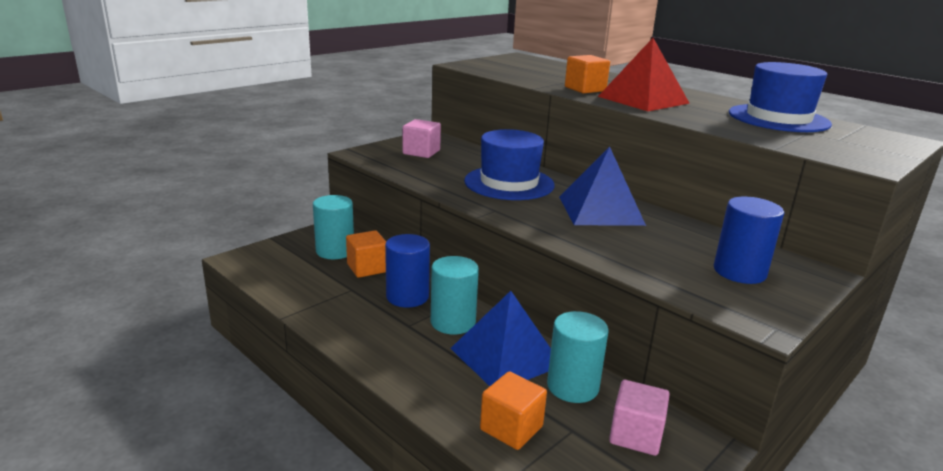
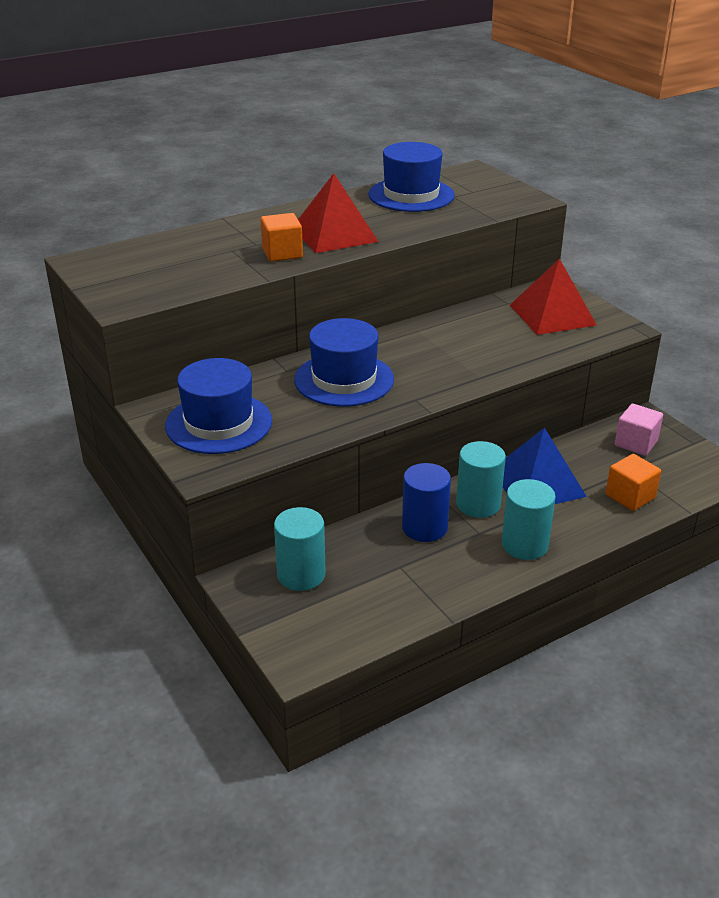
camera: 75 degrees left, 10 degrees up
(367, 268) = (353, 551): orange cube -> none
(421, 152) = (219, 423): pink cube -> blue hat
(572, 386) = (580, 457): turquoise cylinder -> turquoise cylinder (524, 545)
(600, 210) = (427, 344): blue pyramid -> none
(739, 272) = (552, 315): blue cylinder -> red pyramid

